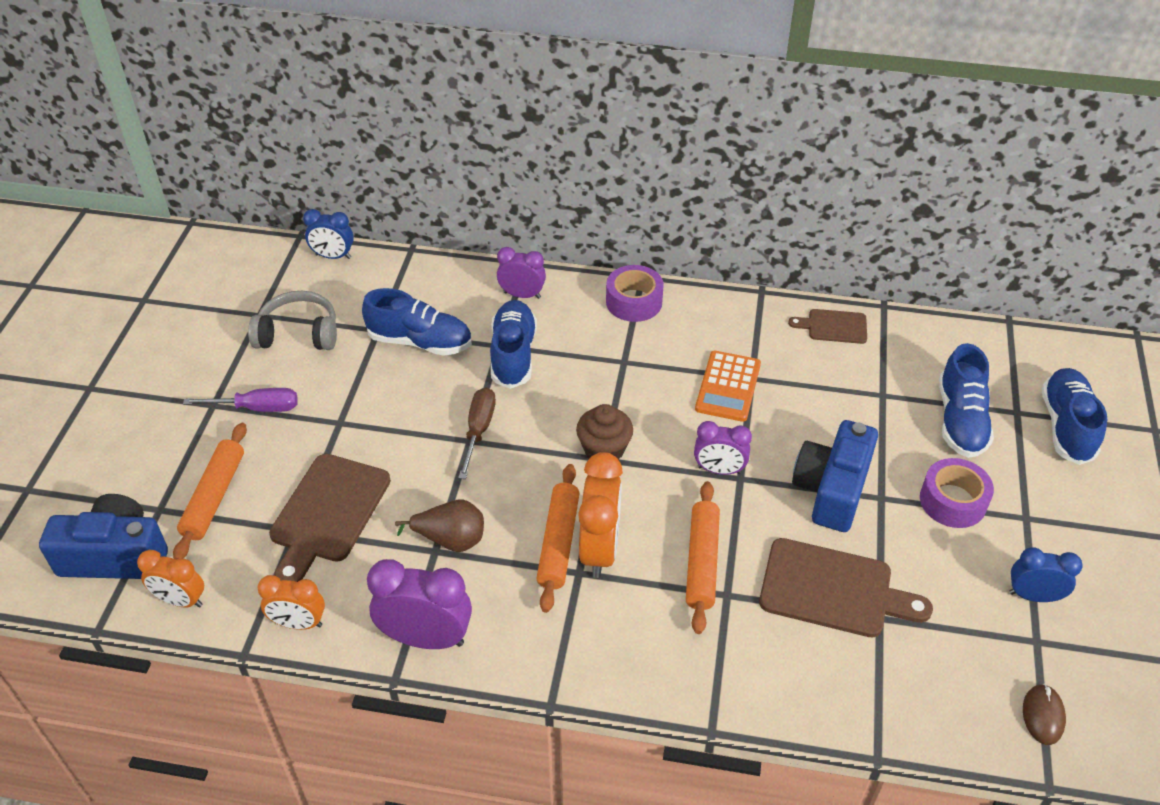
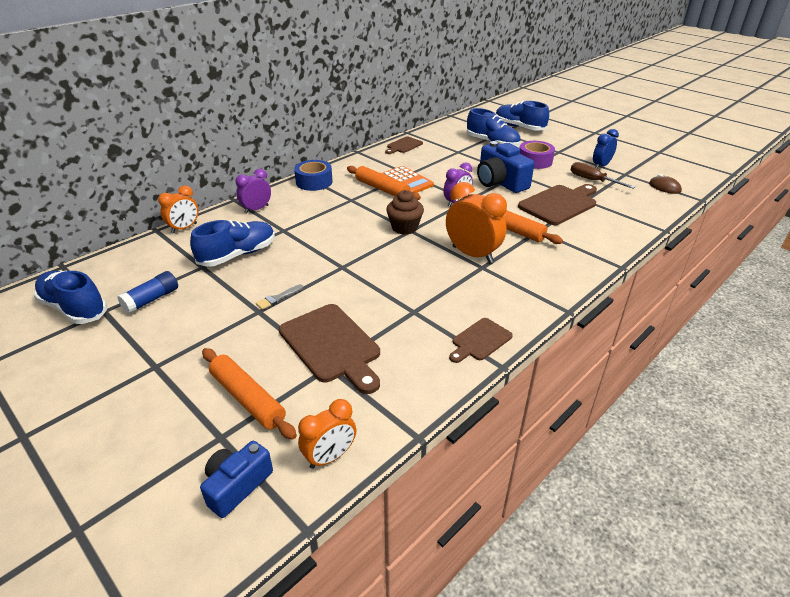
camera: 55 degrees left, 10 degrees down
(115, 556) = (237, 485): blue camera -> blue camera, size x0.62
(257, 408) = (191, 344): purple screwdriver -> none
(298, 333) = (151, 299): grey headphones -> blue glue stick
(298, 623) = (415, 395): orange clock -> orange clock (184, 228)
(333, 256) = (107, 260): blue clock -> none
(371, 423) = (278, 298): none -> grey brush
(426, 638) = (480, 340): purple clock -> brown cutting board
(450, 540) = (411, 302): brown pear -> none
(478, 430) = (338, 261): brown screwdriver -> brown screwdriver (592, 180)
(513, 354) = (297, 228): blue shoe -> blue shoe (74, 308)
(558, 542) = (454, 265): orange rolling pin -> orange rolling pin (382, 189)
(634, 302) = (314, 182): purple tape -> blue tape

